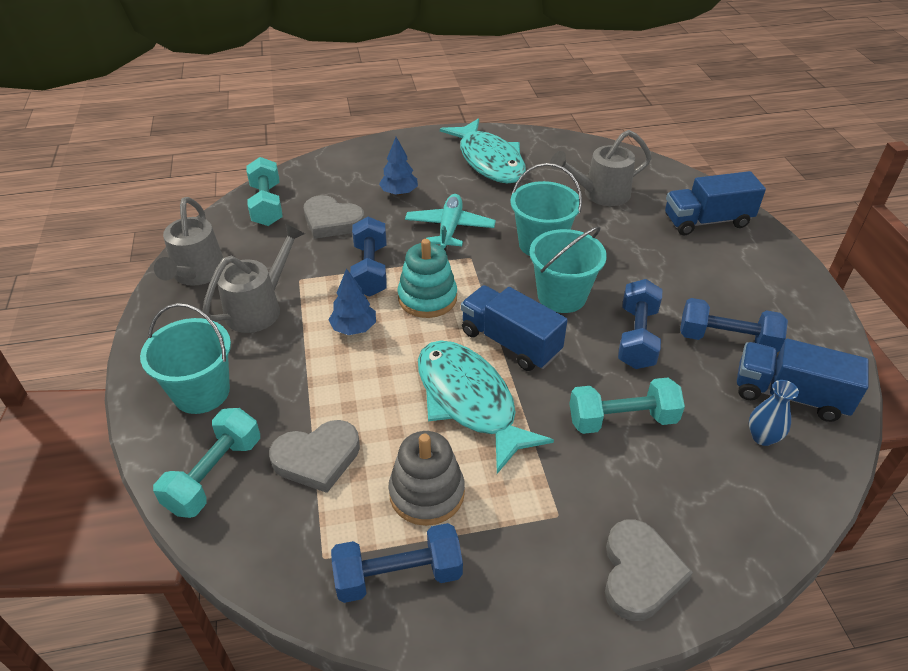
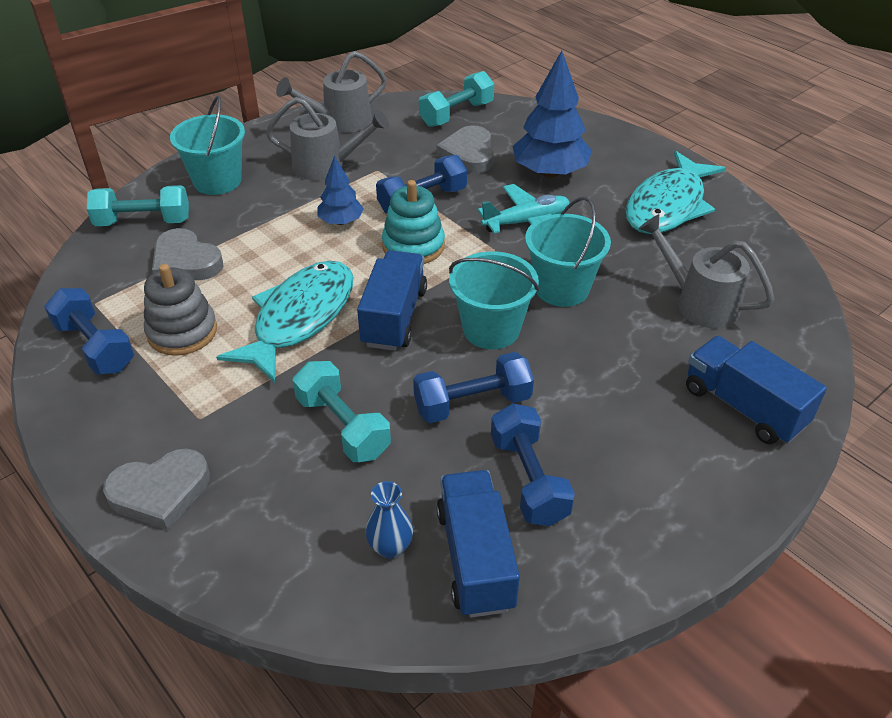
camera: 60 degrees right, 0 degrees up
(399, 193) = (550, 173): blue tree -> blue tree, size x1.81

